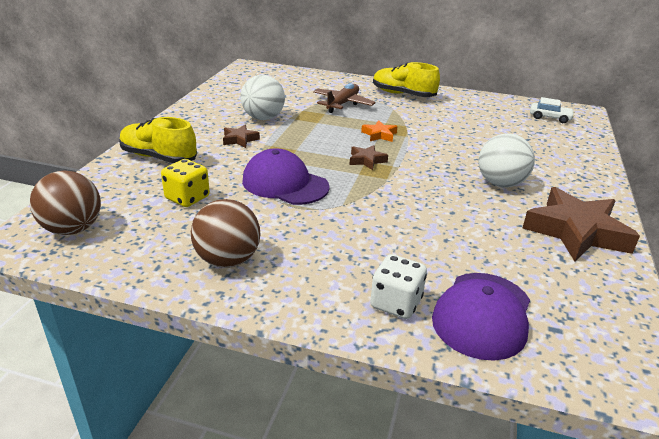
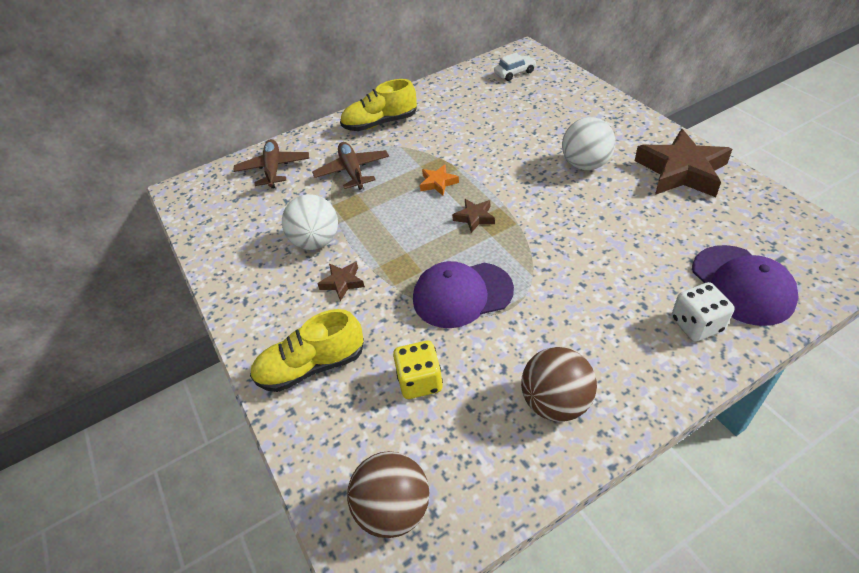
camera: 40 degrees left, 15 degrees up
(305, 82) = (273, 169): none -> brown plane

